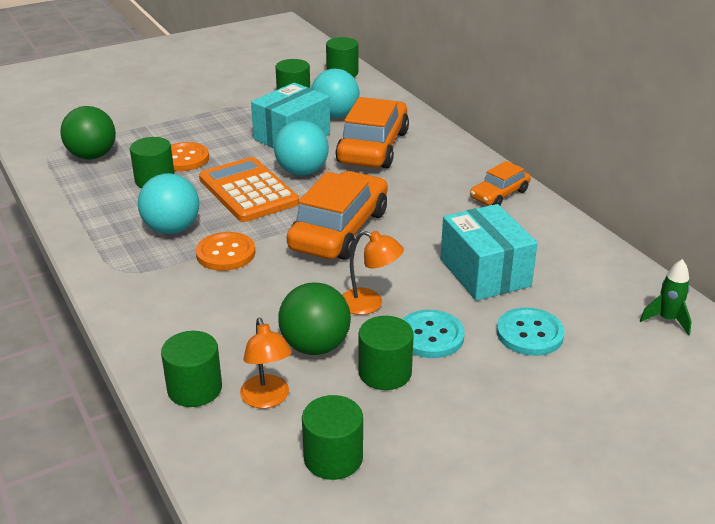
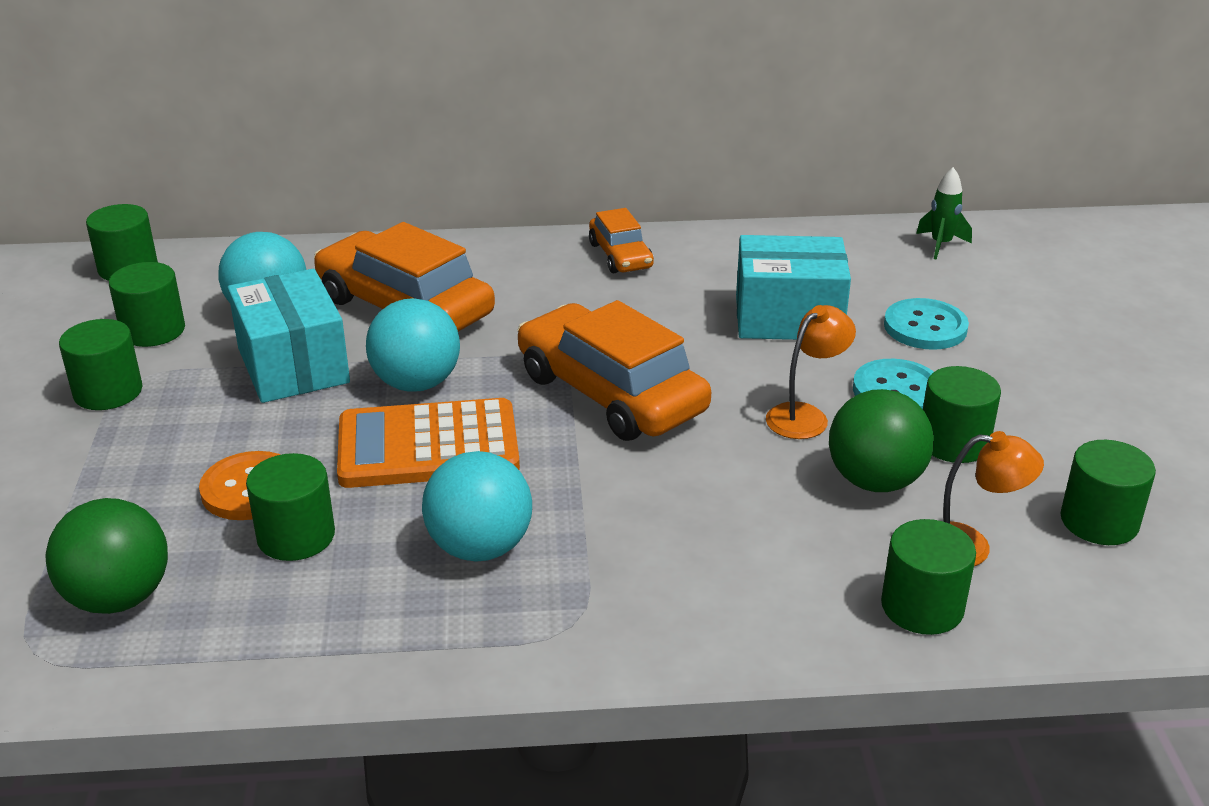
camera: 65 degrees left, 0 degrees up
(225, 253) = (596, 507): orange button -> none
(236, 104) = (108, 392): none -> green cylinder

